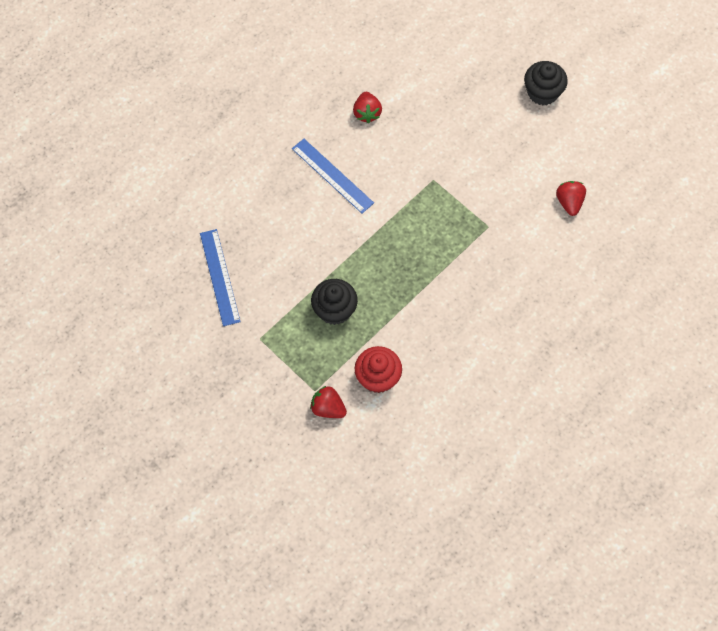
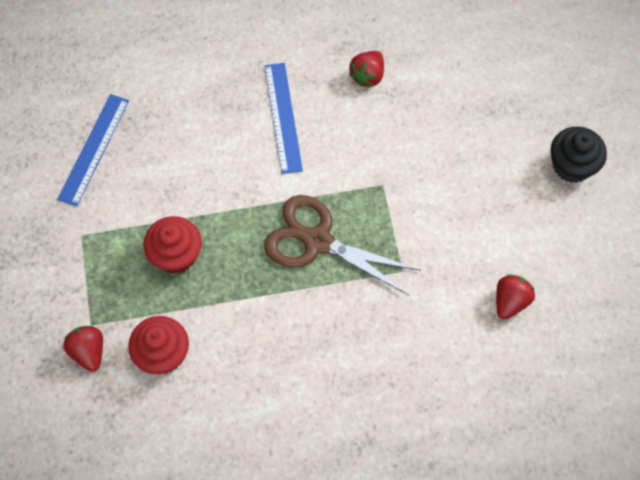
camera: 35 degrees right, 0 degrees up
(334, 310) = (176, 255): black cupcake -> red cupcake
(420, 242) = (317, 241): none -> brown scissors

